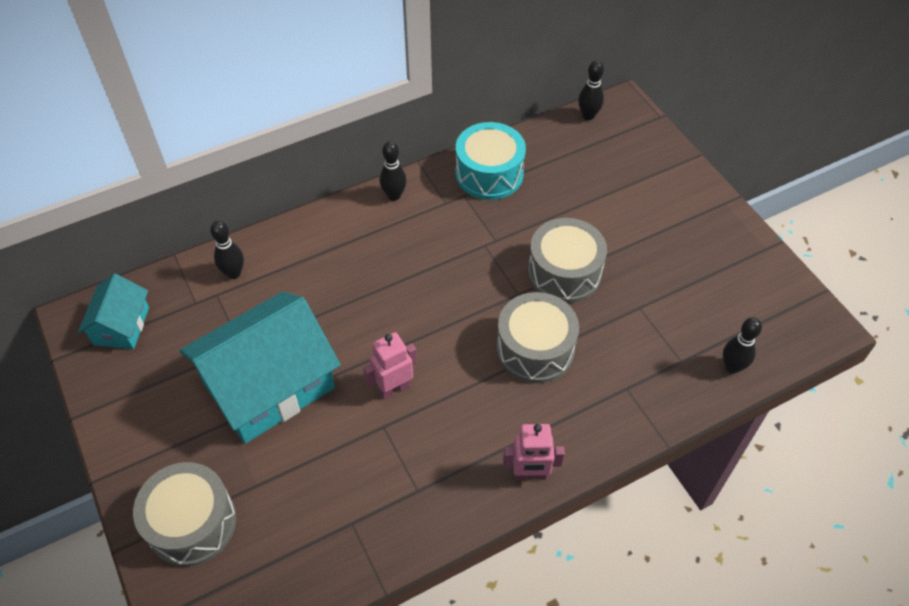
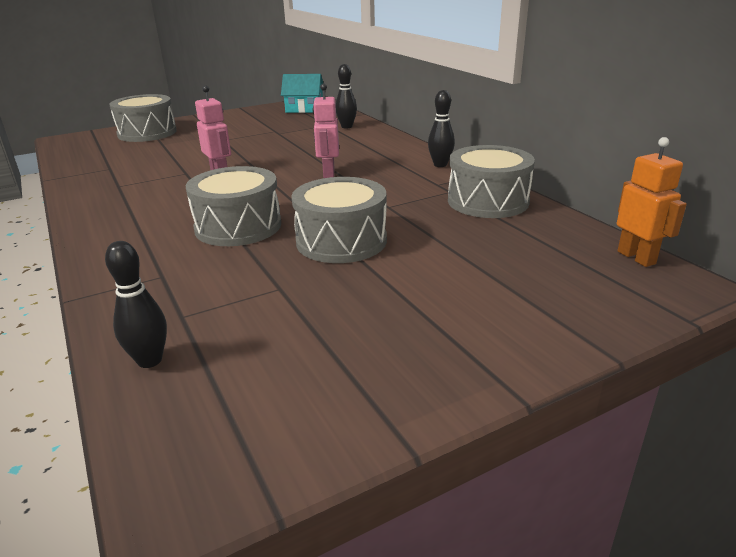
camera: 90 degrees right, 25 degrees down
(269, 385) = (242, 141): turquoise house -> none
(489, 174) = (488, 201): turquoise drum -> grey drum
(530, 475) = (95, 225): pink robot -> pink robot (328, 173)
(588, 116) = (636, 257): black bowling pin -> orange robot

